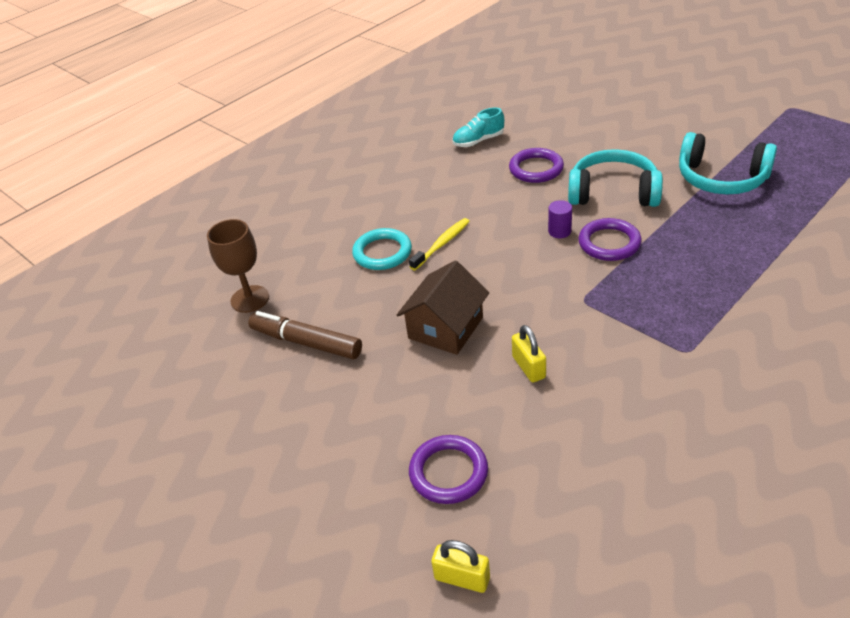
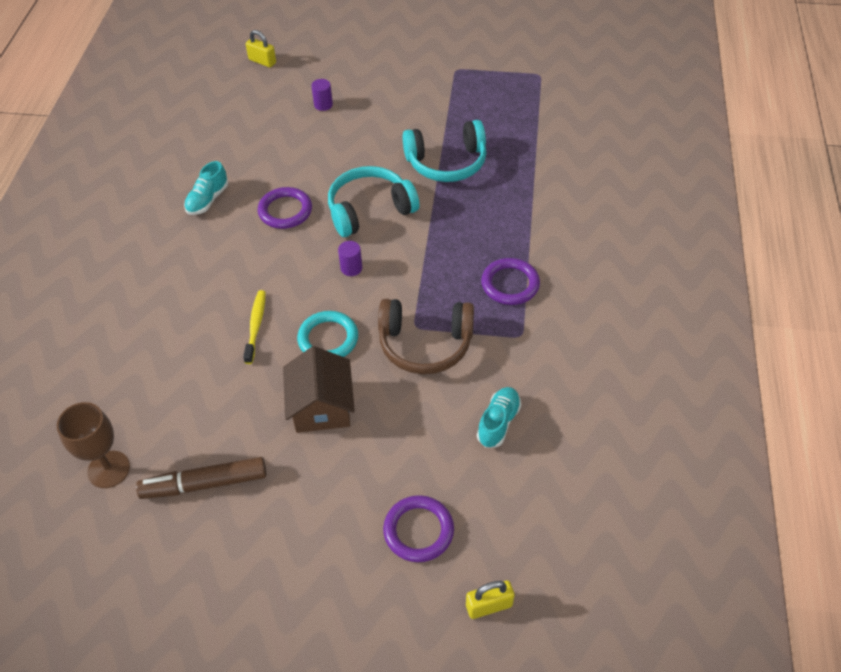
camera: 40 degrees left, 10 degrees up
(382, 252) = (205, 359): turquoise ring -> turquoise ring (328, 339)
(528, 367) = (415, 408): yellow padlock -> yellow padlock (262, 61)
(581, 318) = (425, 343): none -> brown headphones
(602, 418) = (498, 423): none -> turquoise shoe
(609, 243) = (400, 262): purple ring -> purple ring (510, 284)
(634, 101) = (323, 105): none -> purple cylinder

